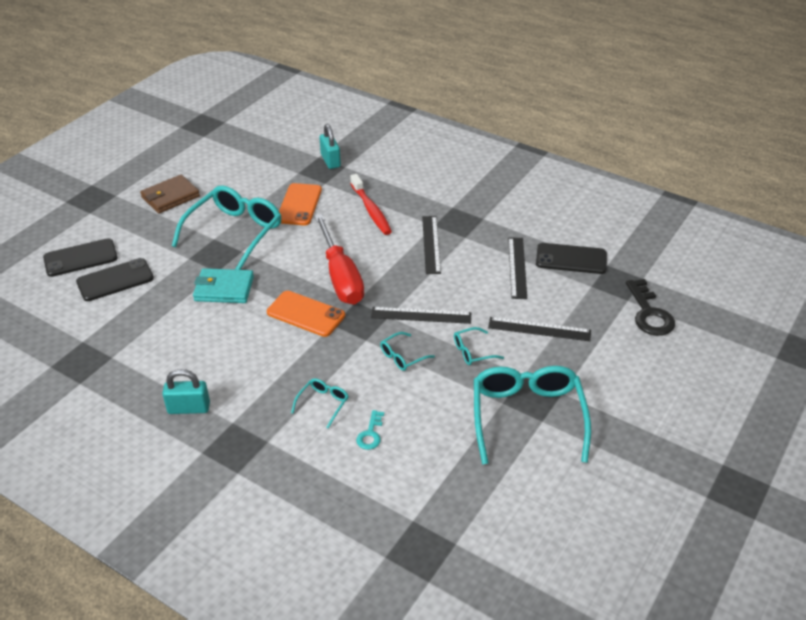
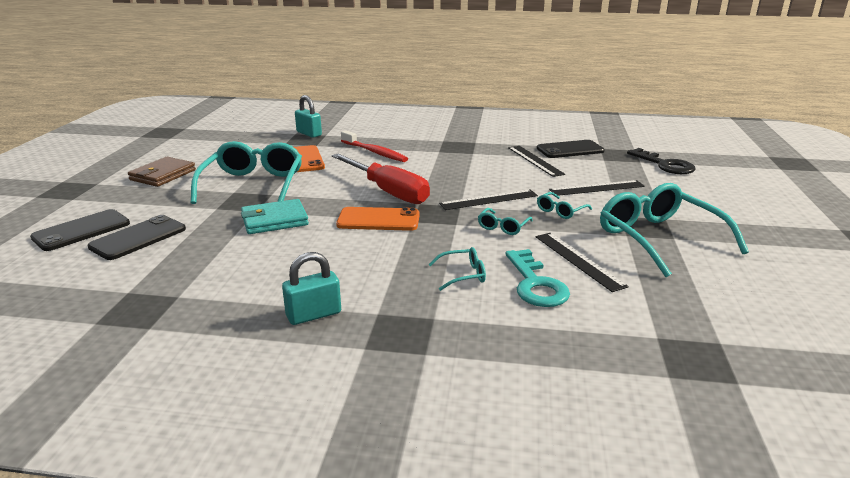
camera: 25 degrees left, 15 degrees down
(323, 404) = (463, 275): turquoise glasses -> turquoise glasses turned 75 degrees clockwise
(370, 434) = (536, 284): turquoise key -> turquoise key, size x1.84
(431, 244) = (448, 161): black ruler -> black ruler (578, 260)

